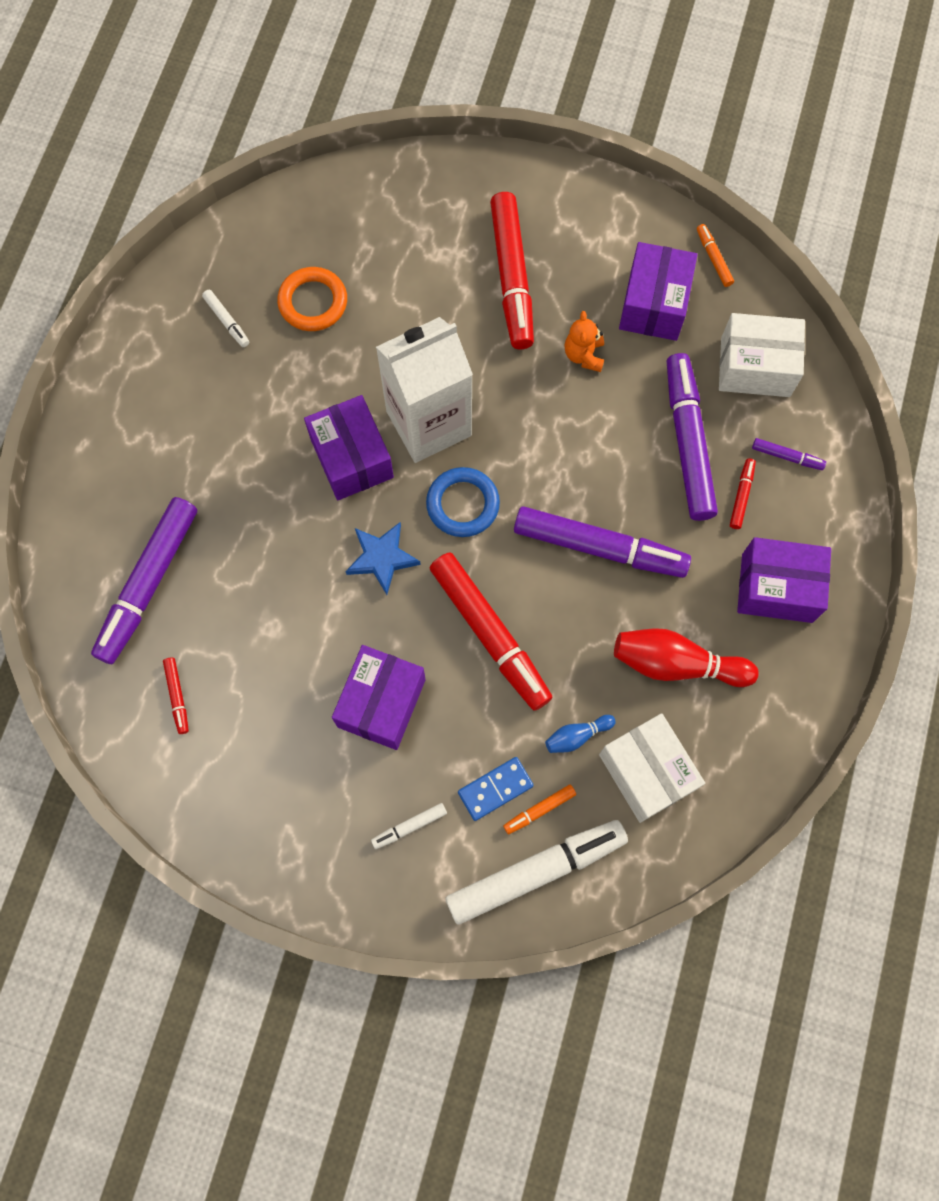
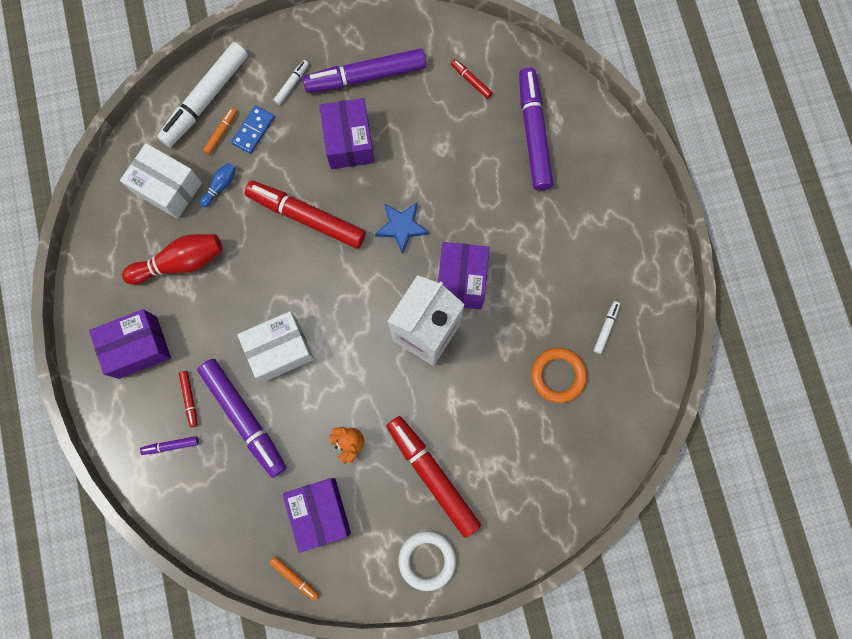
camera: 150 degrees right, 5 degrees up
(227, 321) = (606, 328): white marker -> white marker turned 90 degrees clockwise
(351, 458) = (461, 280): purple box -> purple box turned 60 degrees clockwise
(462, 504) = (371, 290): blue ring -> none
(566, 205) = (427, 560): none -> white ring
(599, 547) = (267, 310): purple marker -> purple marker (366, 76)
(755, 367) = (223, 503): white box -> white box (280, 350)

